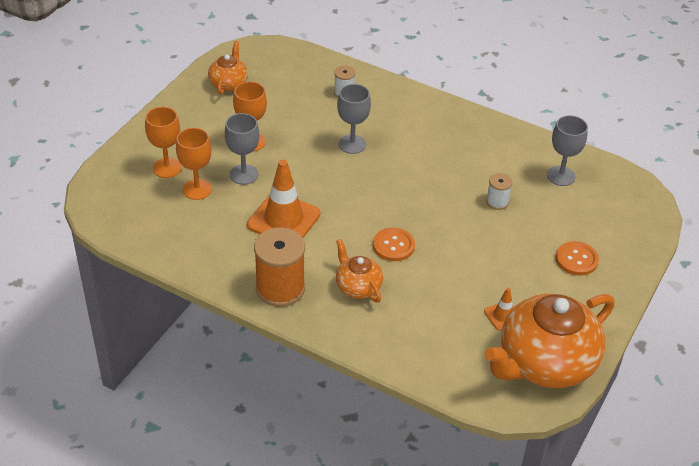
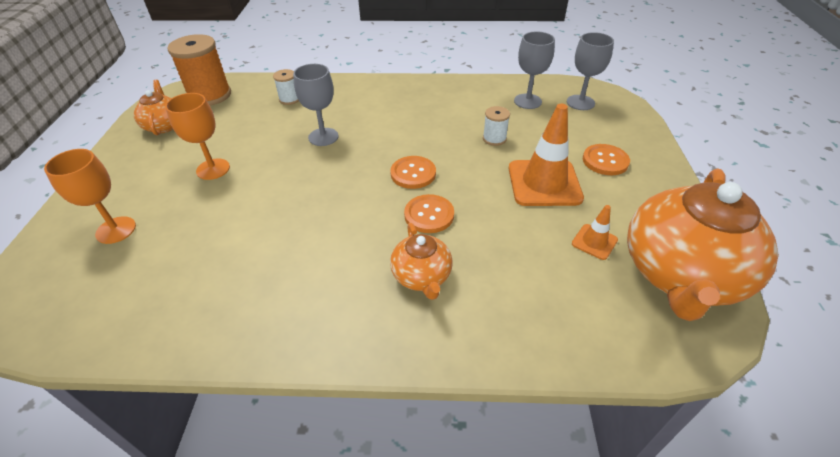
camera: 25 degrees left, 0 degrees up
(197, 189) = (165, 240): orange goblet -> none
(244, 174) = (218, 204): grey goblet -> grey goblet (580, 102)
(280, 288) = (329, 320): orange spool -> orange spool (210, 95)
(283, 219) = (290, 234): orange traffic cone -> orange traffic cone (544, 183)
(358, 286) = (422, 276): orange teapot -> orange teapot turned 135 degrees counterclockwise
(404, 207) = (413, 173): none -> orange button

